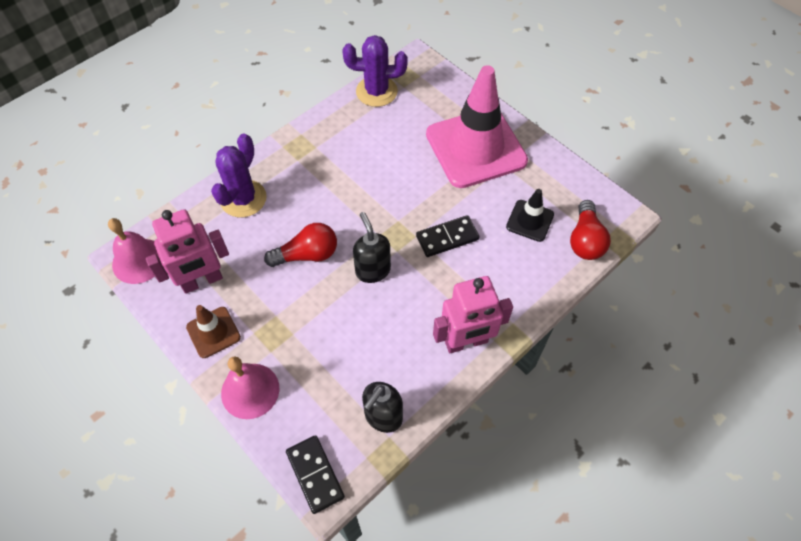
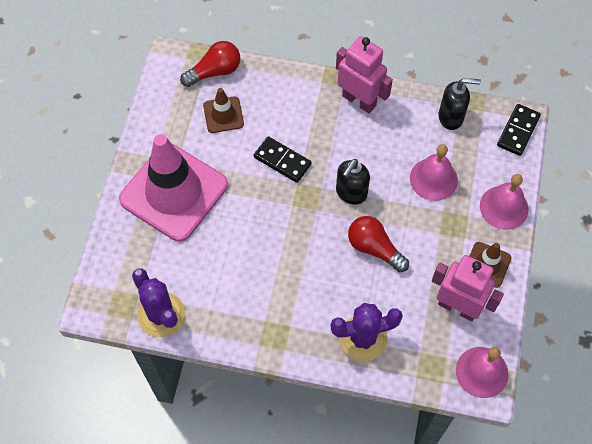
camera: 125 degrees left, 5 degrees up
(330, 349) = (433, 179): none -> pink bell
(530, 221) = (223, 115): black traffic cone -> brown traffic cone

